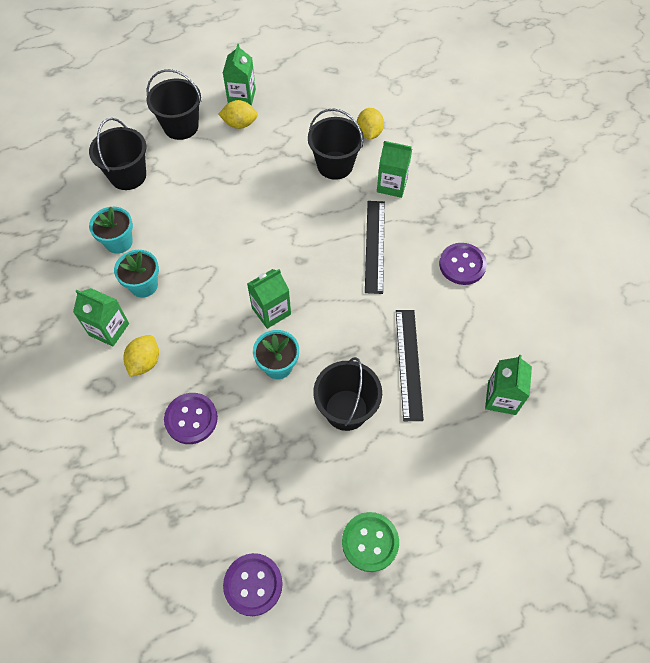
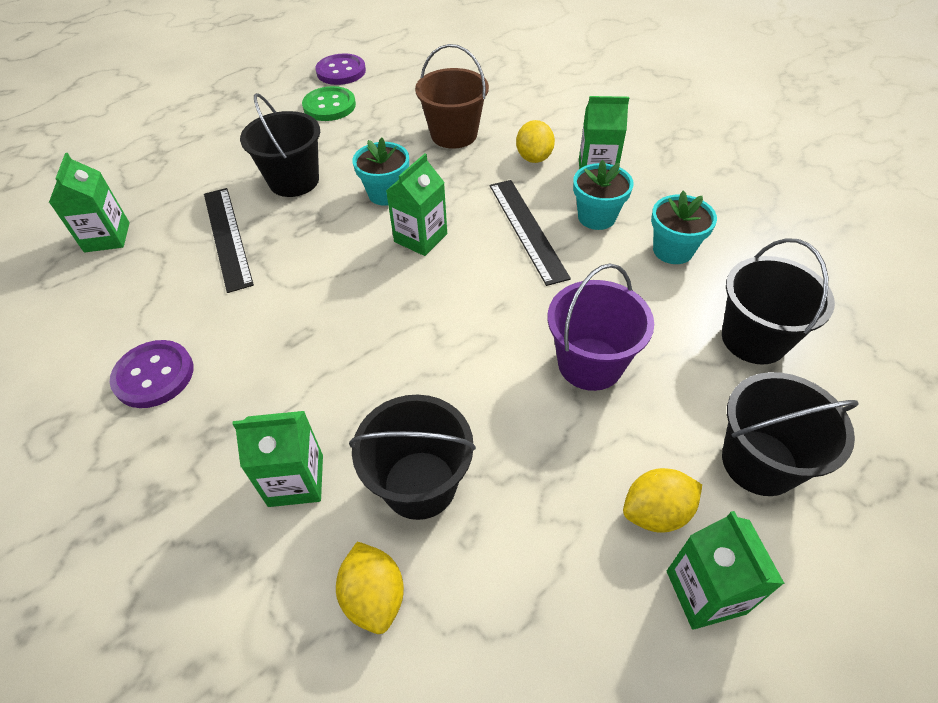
camera: 160 degrees right, 10 degrees down
(191, 419) = (454, 134): purple button -> brown bucket
(221, 191) = (590, 364): none -> purple bucket
(370, 542) = (247, 111): green button -> green button (329, 106)
(374, 246) = (303, 360): black ruler -> black ruler (527, 229)

